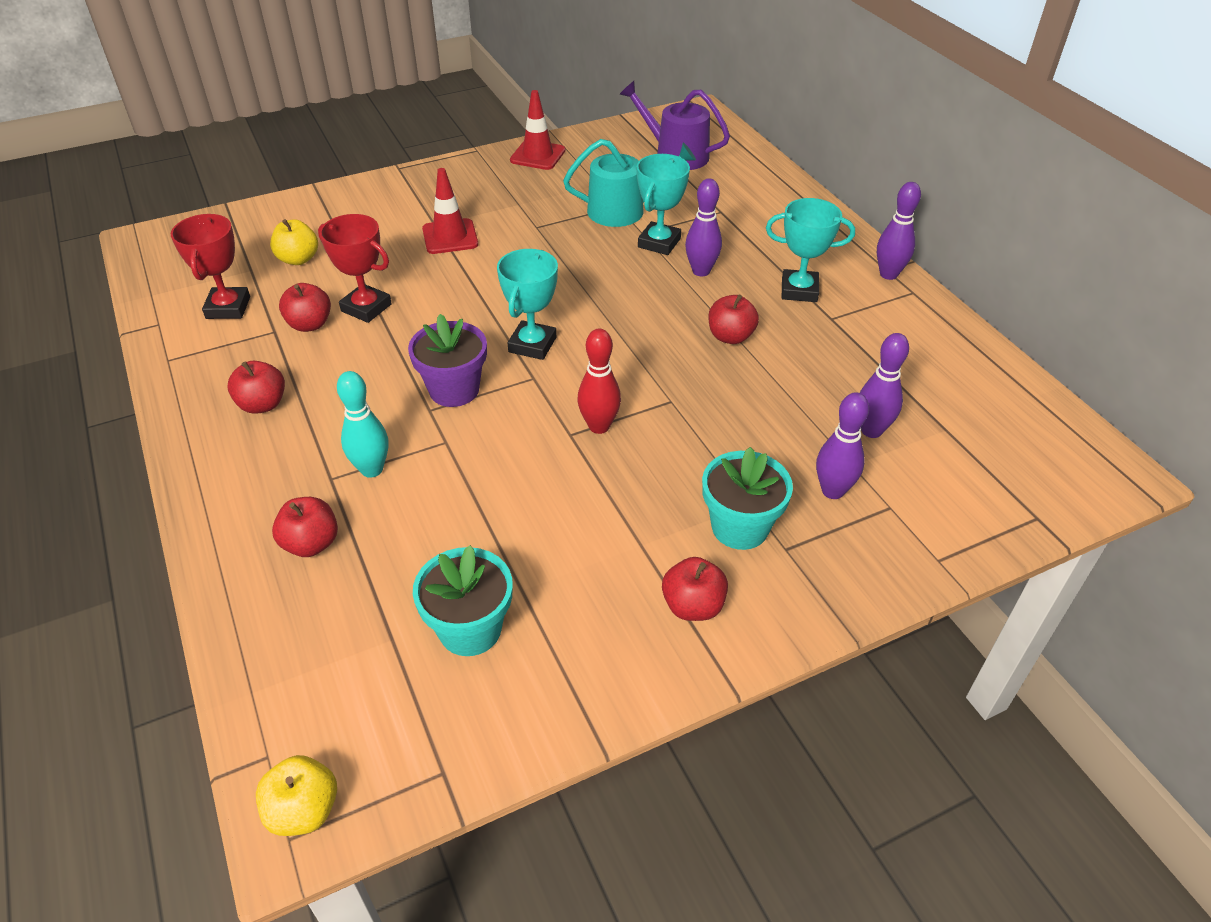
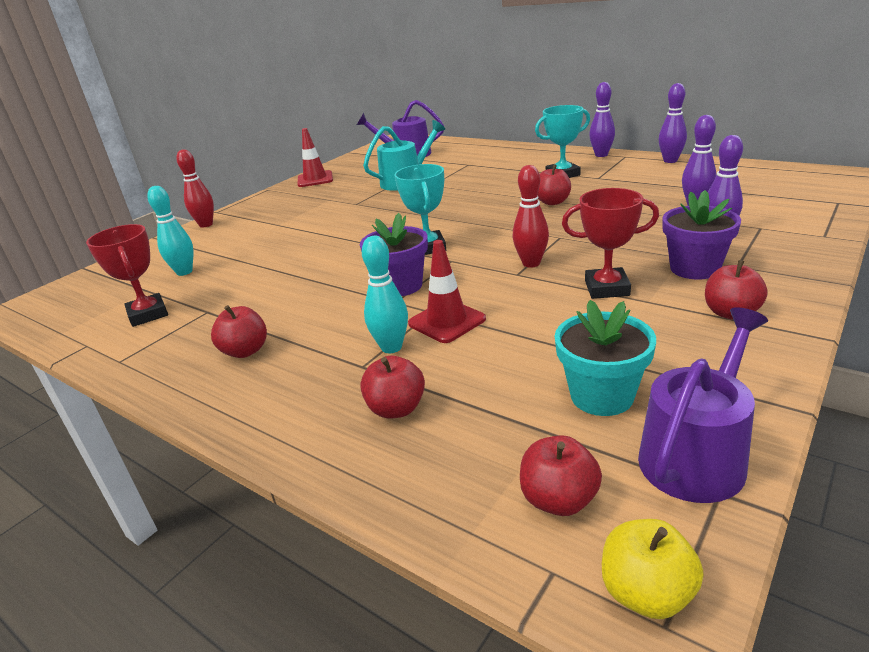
camera: 25 degrees left, 15 degrees down
(298, 259) = (184, 272): yellow apple -> turquoise bowling pin
(310, 324) = (235, 297): red apple -> red apple (559, 500)
(366, 308) = (274, 274): red trophy -> red trophy (607, 288)
(372, 187) = (206, 224): none -> red bowling pin
(450, 237) = (298, 226): red traffic cone -> red traffic cone (447, 321)
(468, 731) = (696, 455): none -> purple watering can
(659, 243) = (448, 185): turquoise trophy -> none
(701, 271) = (492, 186): purple bowling pin -> purple bowling pin (670, 161)
(740, 527) = (694, 268): turquoise flower pot -> purple flower pot

